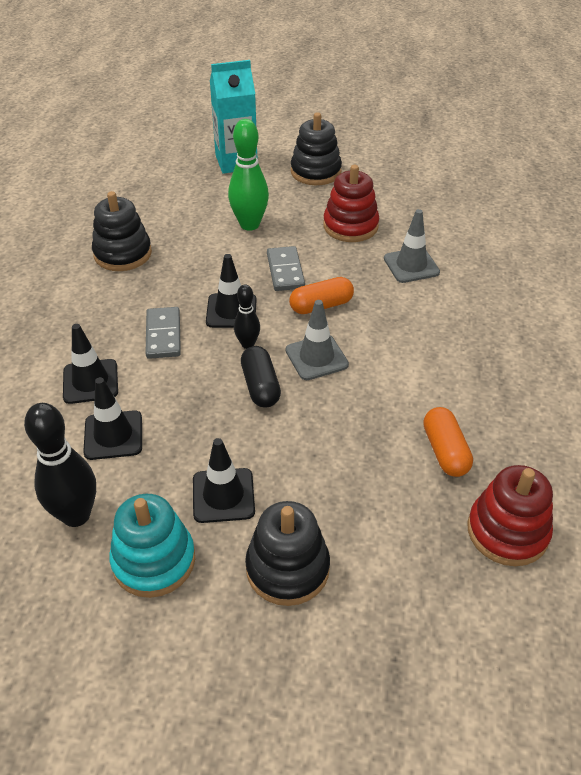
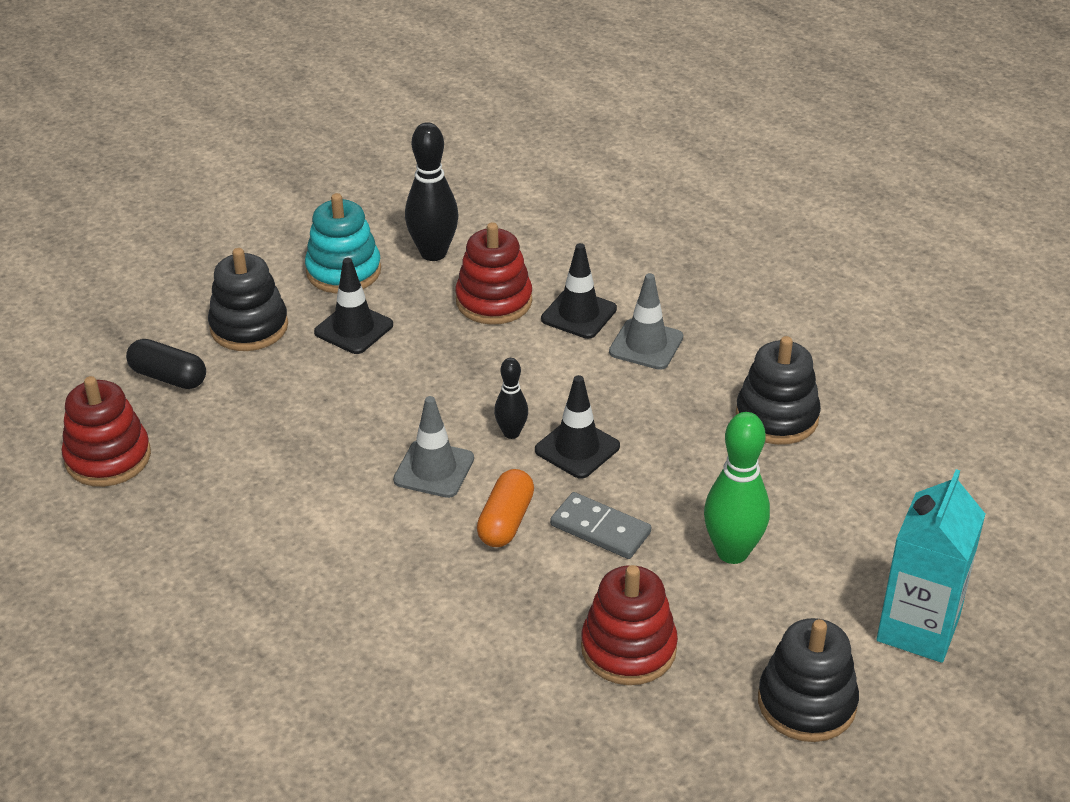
camera: 130 degrees right, 5 degrees down
(113, 435) = (494, 301): black traffic cone -> red stacking toy
(163, 335) = (593, 384): grey domino -> none
(260, 386) = (443, 411): black capsule -> black capsule (168, 377)
(411, 265) = (484, 650): grey traffic cone -> grey traffic cone (646, 345)
(445, 451) = (219, 478): orange capsule -> none

